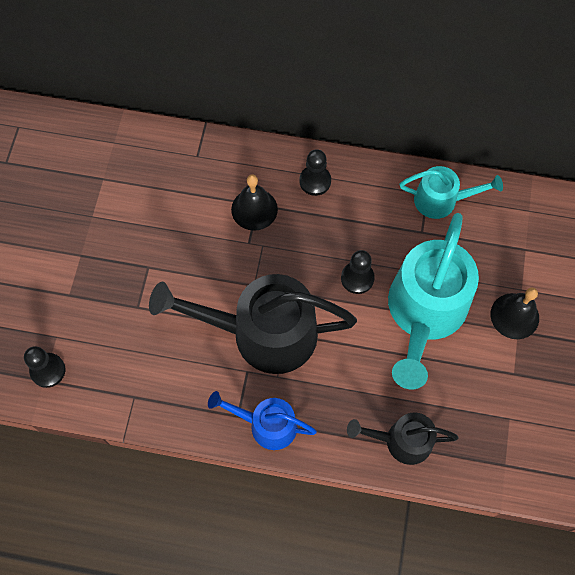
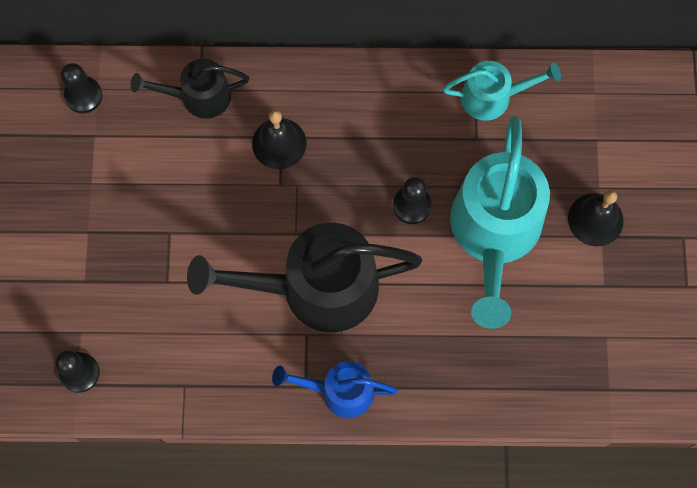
camera: 10 degrees left, 5 degrees up
(315, 181) = (343, 98): black pawn -> black pawn (83, 96)
(401, 441) = (491, 382): black watering can -> black watering can (198, 96)

